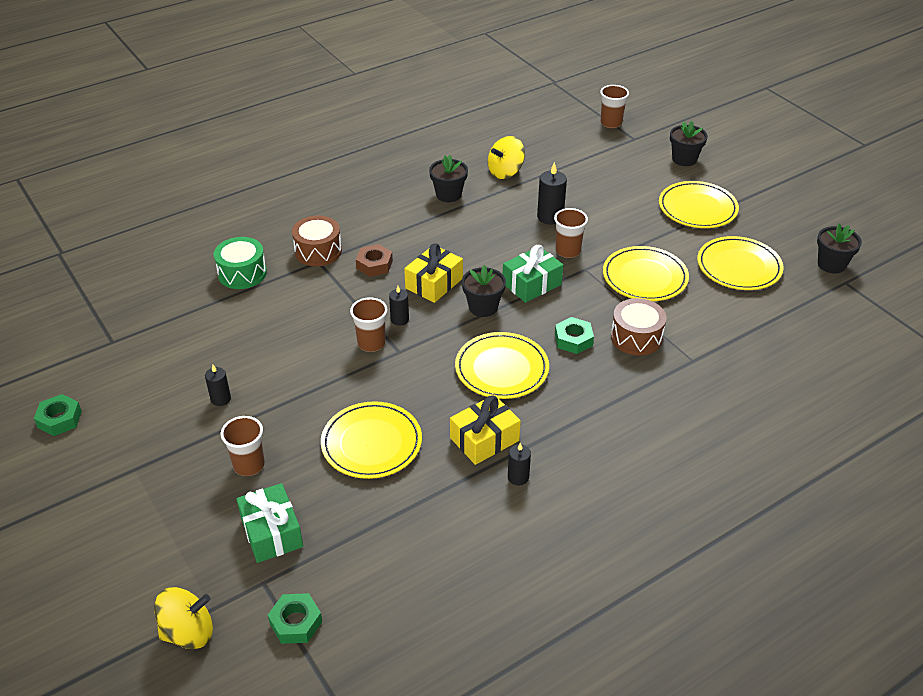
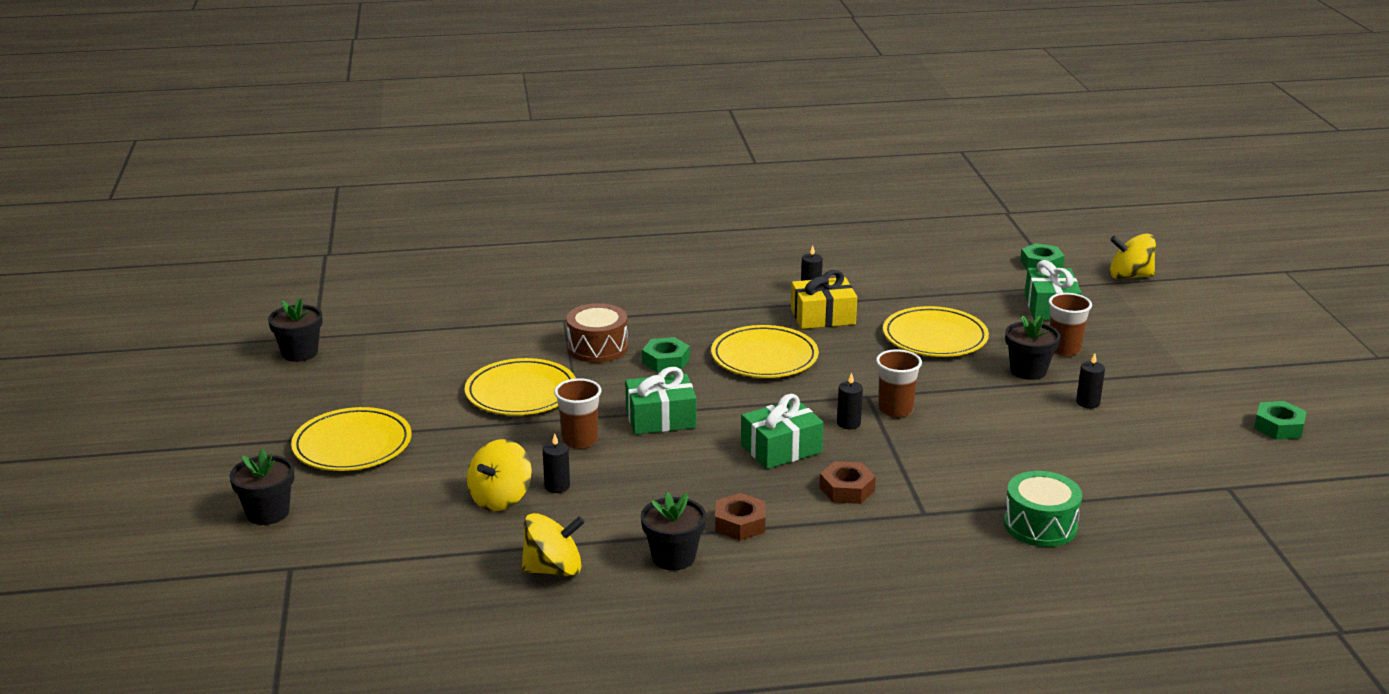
camera: 155 degrees left, 15 degrees down
(318, 251) = (919, 527): brown drum -> none
(426, 224) = (740, 523): none -> brown nut
(434, 283) = (781, 449): yellow gift -> green gift
(483, 307) = (739, 411): black flower pot -> black flower pot (1028, 371)
(550, 217) = (557, 486): black candle -> black candle, size x0.62
(573, 200) = (500, 499): none -> yellow spinning top
(611, 123) = (287, 607): brown cup -> none
(739, 267) = (402, 375): yellow plate -> none

